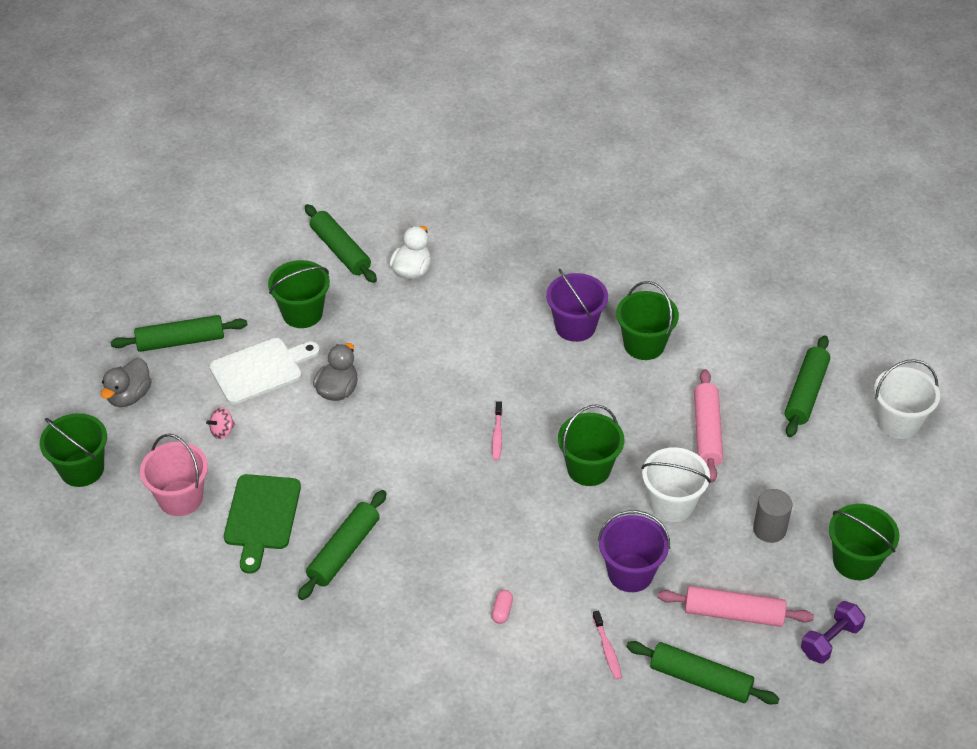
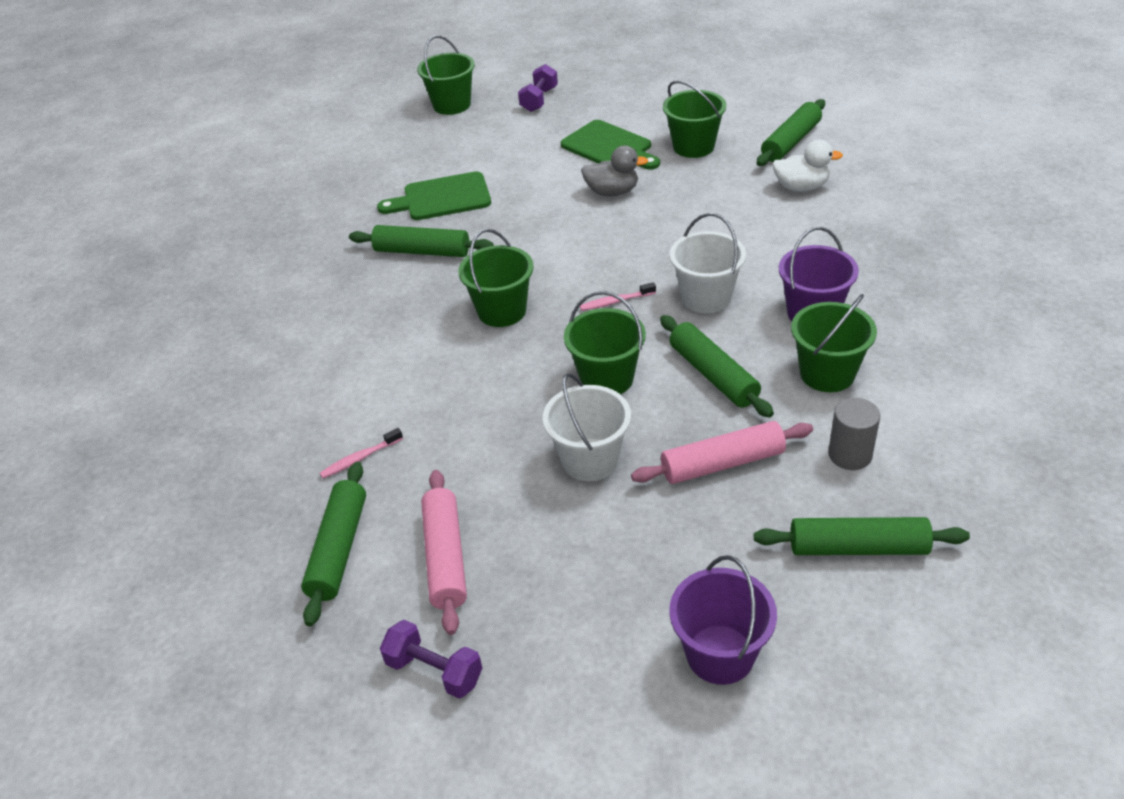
camera: 75 degrees right, 5 degrees down
(129, 396) = (539, 100): grey duck -> purple dumbbell
(180, 498) = (443, 154): pink bucket -> none
(181, 341) = (615, 102): green rolling pin -> green rolling pin (713, 375)
(222, 431) = (527, 151): pink spinning top -> none
(260, 369) = (609, 147): white cutting board -> green cutting board
(502, 611) = (386, 368): pink capsule -> none
(630, 573) = (472, 450): purple bucket -> purple bucket (720, 654)
(769, 529) = (594, 562): grey cylinder -> grey cylinder (850, 455)
(855, 561) = (581, 672): green bucket -> green bucket (502, 311)
(898, 422) = (876, 672): white bucket -> white bucket (706, 297)

